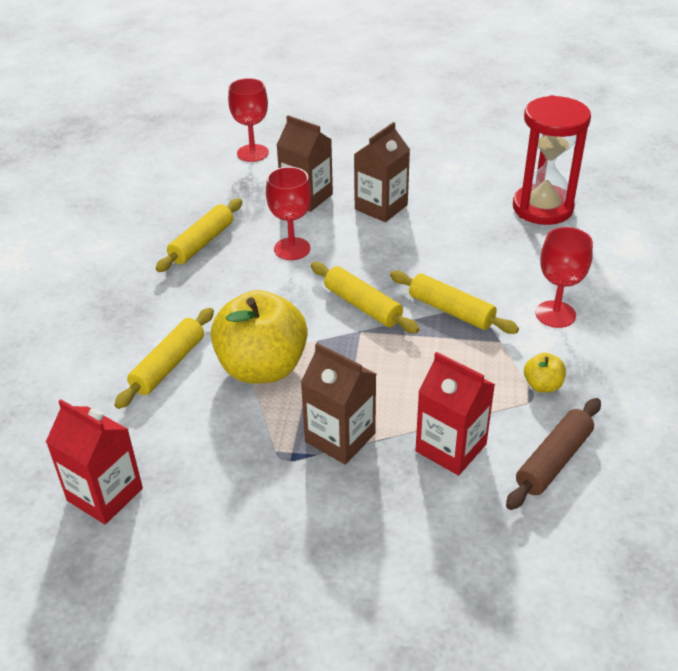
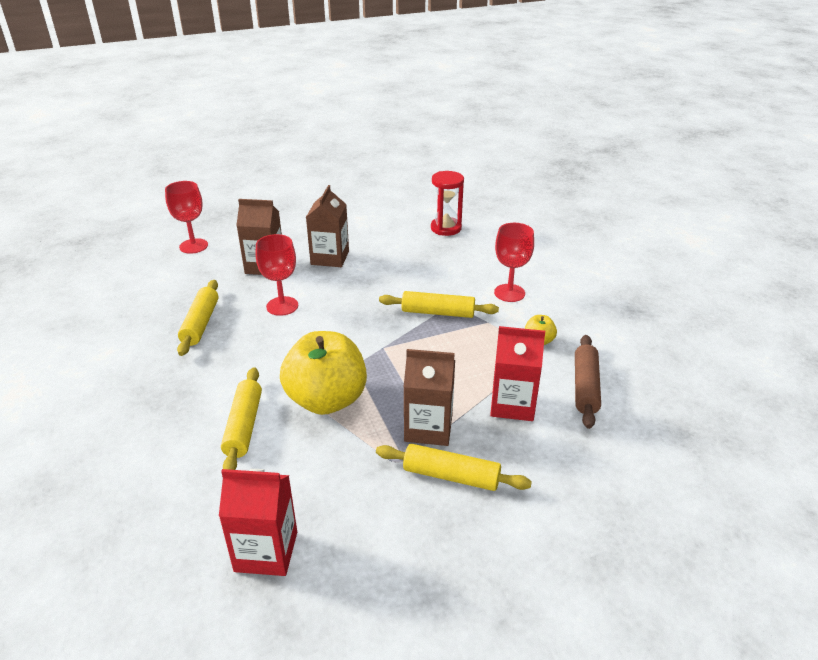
camera: 30 degrees left, 5 degrees down
(363, 305) = (370, 329): yellow rolling pin -> yellow rolling pin (451, 476)
(542, 208) = (446, 228): red hourglass -> red hourglass, size x0.67

